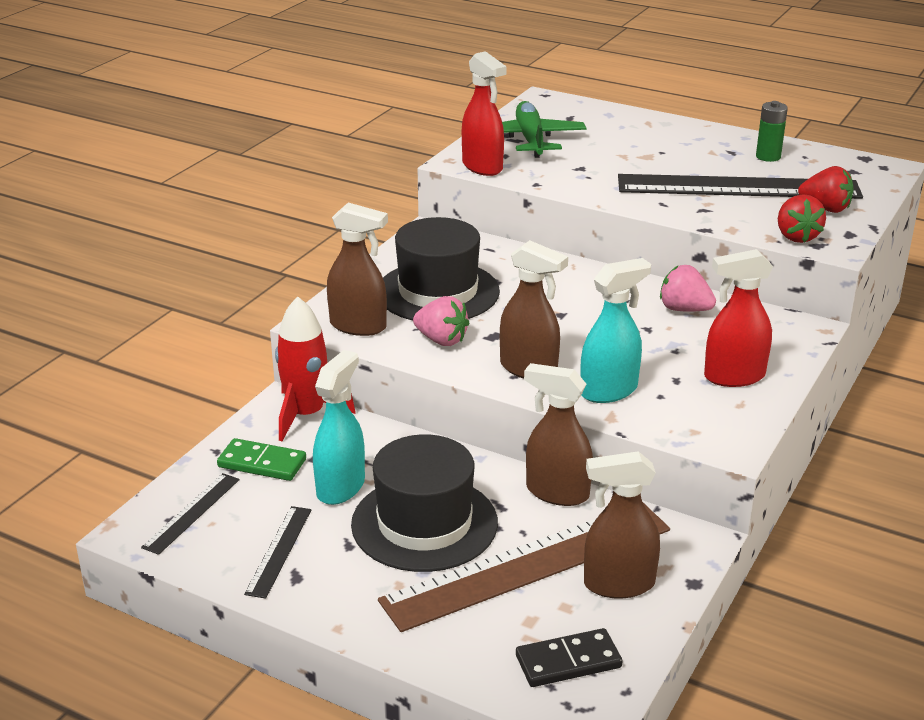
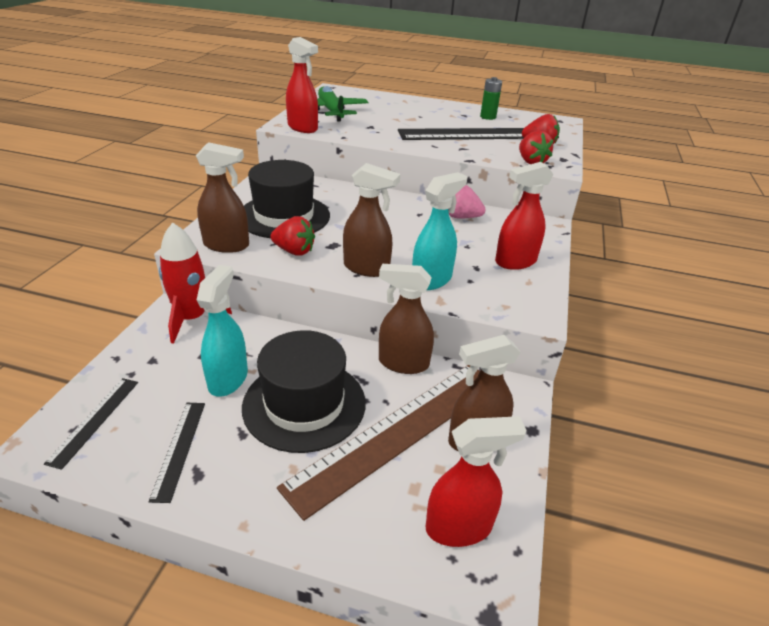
camera: 15 degrees left, 5 degrees up
(262, 463) = (157, 365): green domino -> none
(441, 340) = (294, 251): pink strawberry -> red strawberry
(568, 662) = (459, 527): black domino -> red spray bottle

